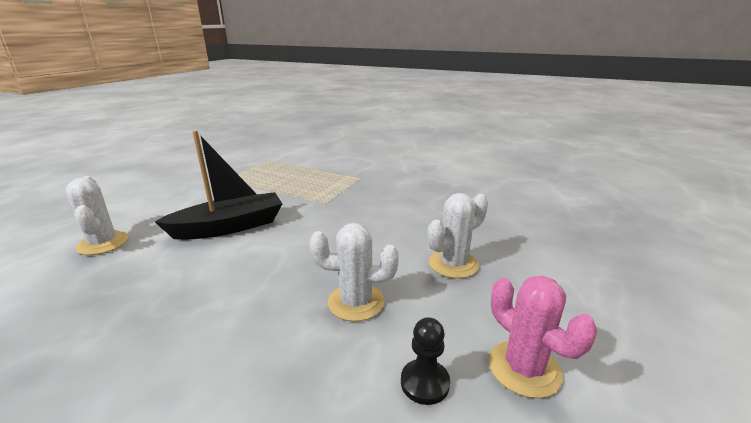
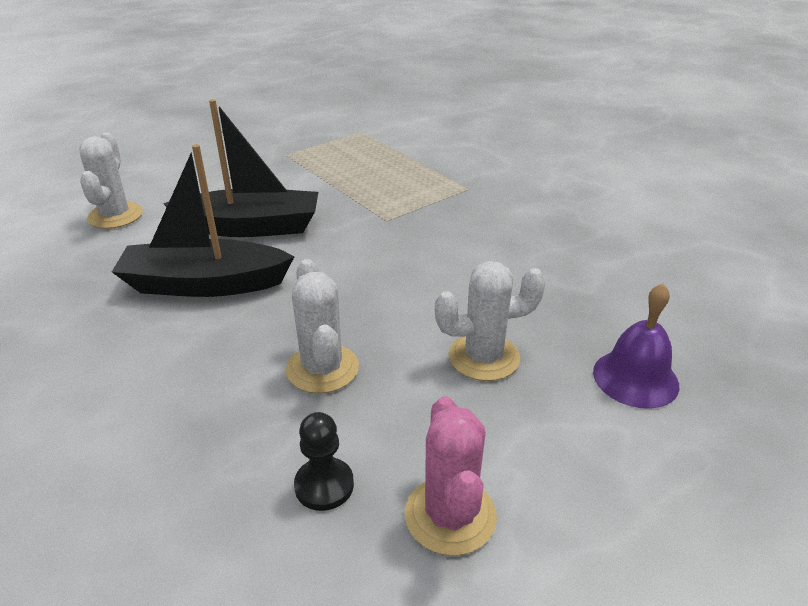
camera: 25 degrees right, 10 degrees up
(218, 271) = (205, 284): none -> black boat
(356, 302) = (322, 369): white cactus -> white cactus turned 45 degrees clockwise
(543, 251) = (635, 378): none -> purple bell

